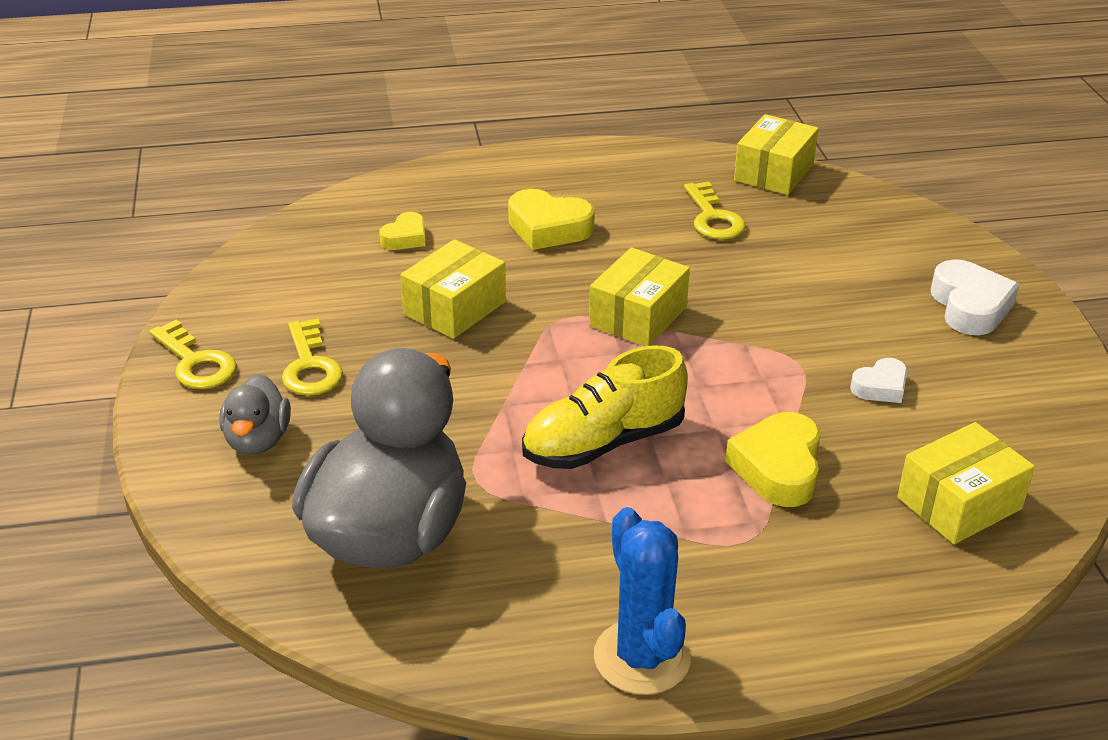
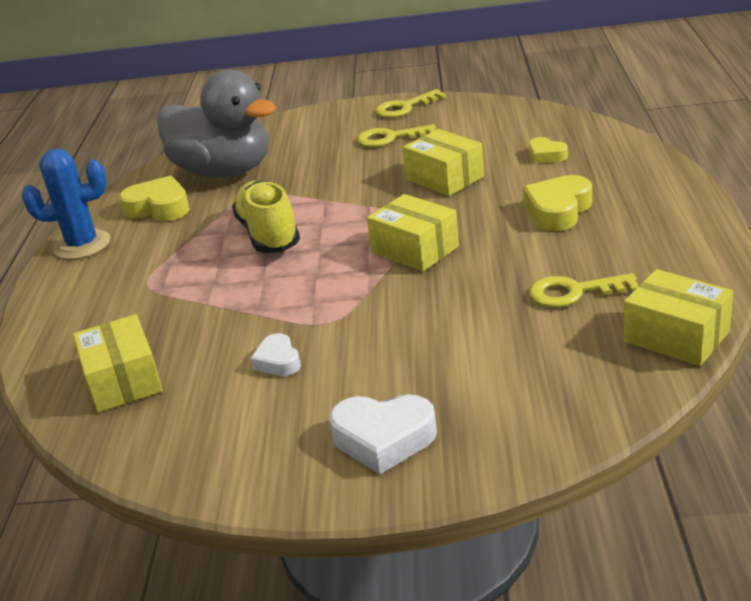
camera: 105 degrees right, 5 degrees down
(258, 440) = (323, 131): grey duck -> none
(778, 468) = (207, 301): yellow heart -> yellow heart (159, 208)

